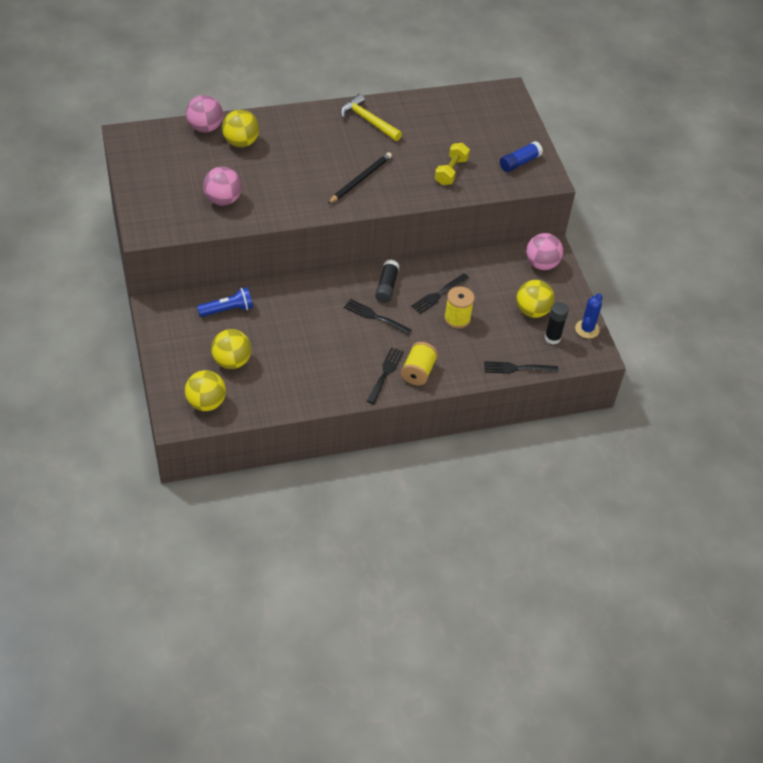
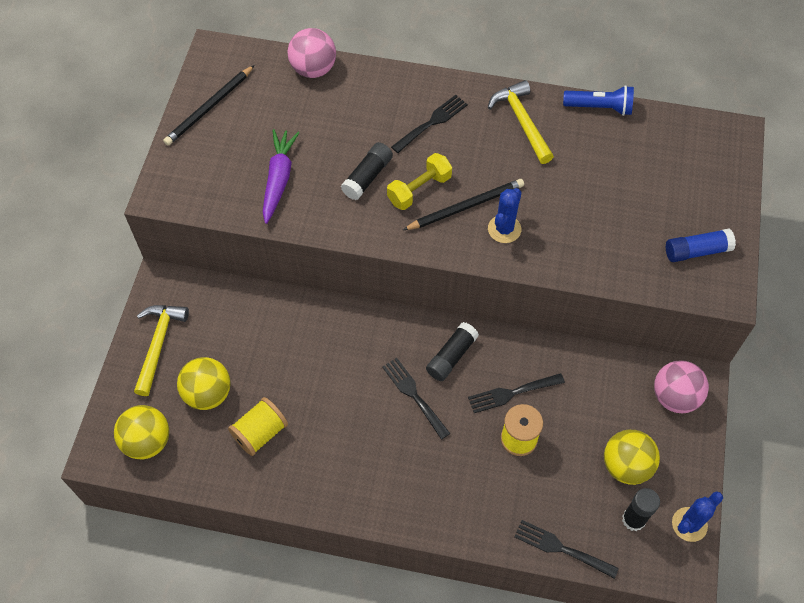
camera: 30 degrees right, 10 degrees up
(144, 171) = (209, 108): none -> black pencil
(176, 344) = (158, 344): none -> yellow hammer
(223, 200) = (279, 179): pink ball -> purple carrot
(227, 309) = (242, 318): blue flashlight -> blue flashlight (600, 107)
(241, 142) = (345, 103): yellow ball -> none
(284, 181) = (367, 177): none -> black glue stick
(385, 373) = (384, 486): black fork -> black fork (432, 122)
(393, 185) = (504, 229): none -> blue cactus
(418, 372) = (427, 501): yellow spool -> yellow spool (260, 433)
(451, 171) = (593, 234): yellow dumbbell -> yellow dumbbell (419, 189)

